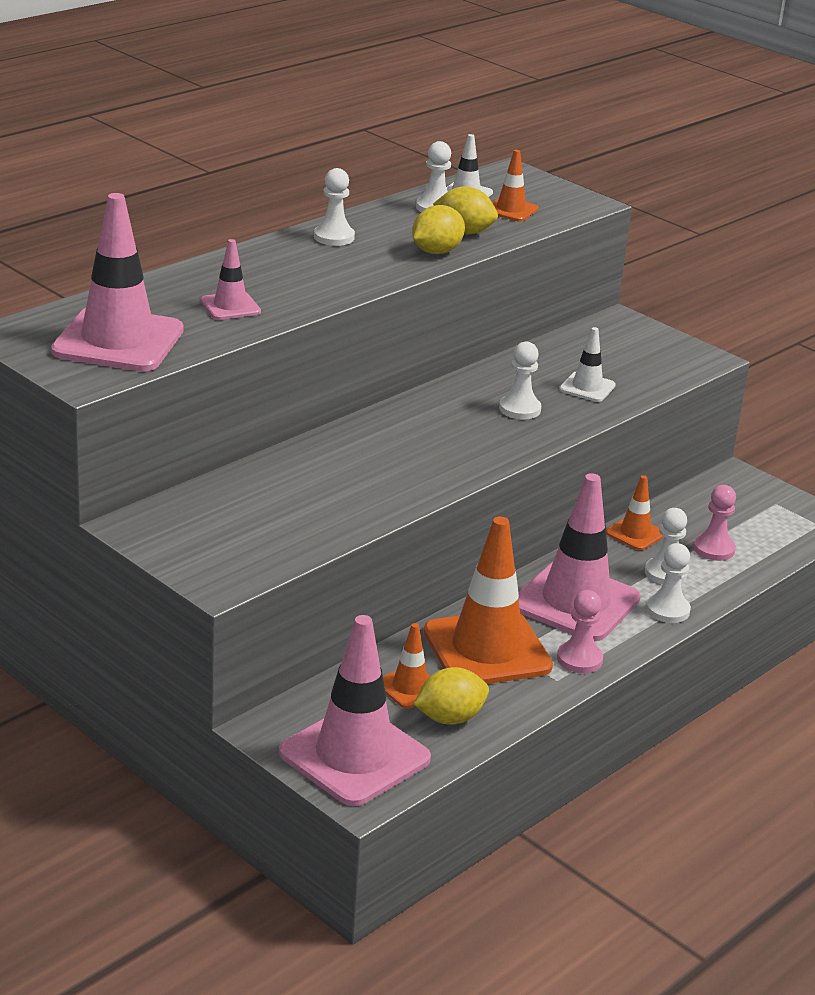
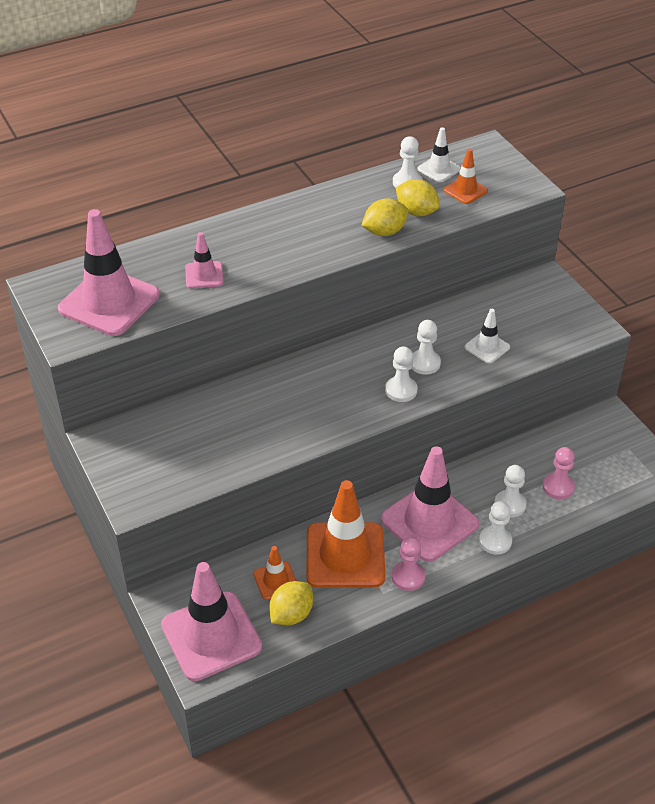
camera: 20 degrees right, 15 degrees up
(334, 237) = (315, 208): white pawn -> white pawn (401, 390)
(450, 718) = (291, 614): yellow lemon -> yellow lemon turned 45 degrees counterclockwise
(635, 533) = (504, 462): orange traffic cone -> none

